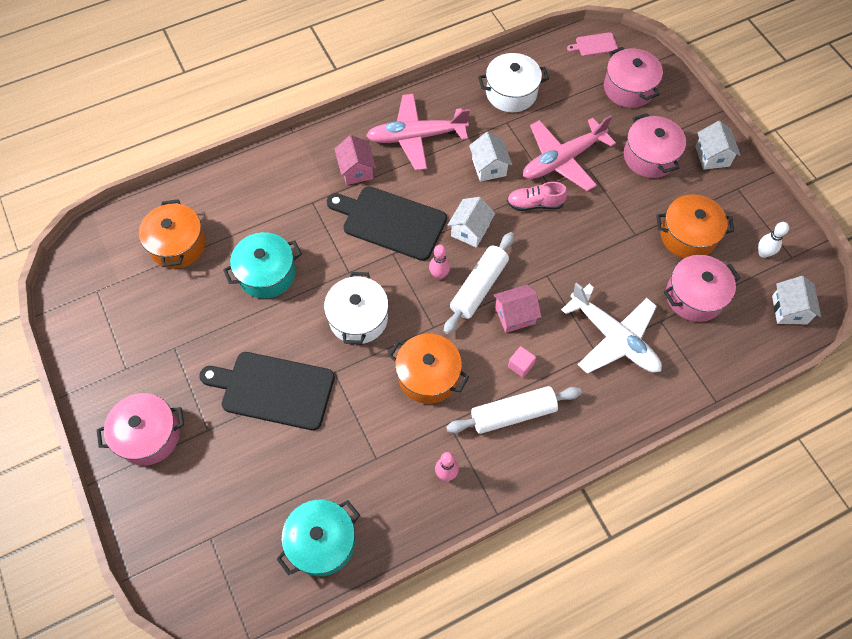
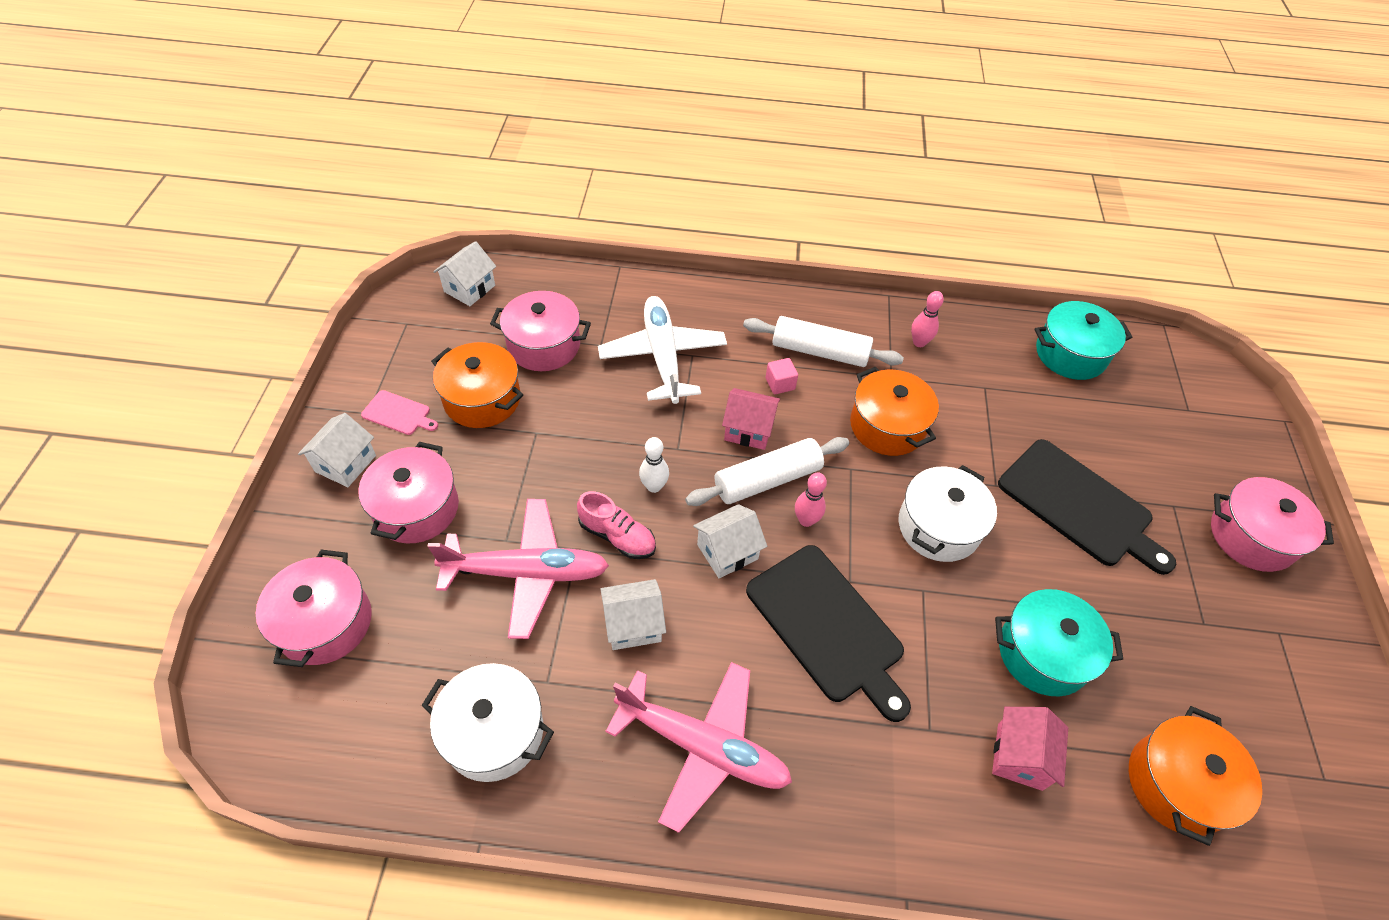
camera: 150 degrees left, 10 degrees down
(356, 170) = (833, 744): pink house -> pink house (1019, 756)
(489, 167) = (633, 624): white house -> white house turned 60 degrees clockwise
(594, 45) = (280, 738): pink cutting board -> pink cutting board (398, 414)
(763, 253) = (428, 341): white bowling pin -> white bowling pin (654, 486)

